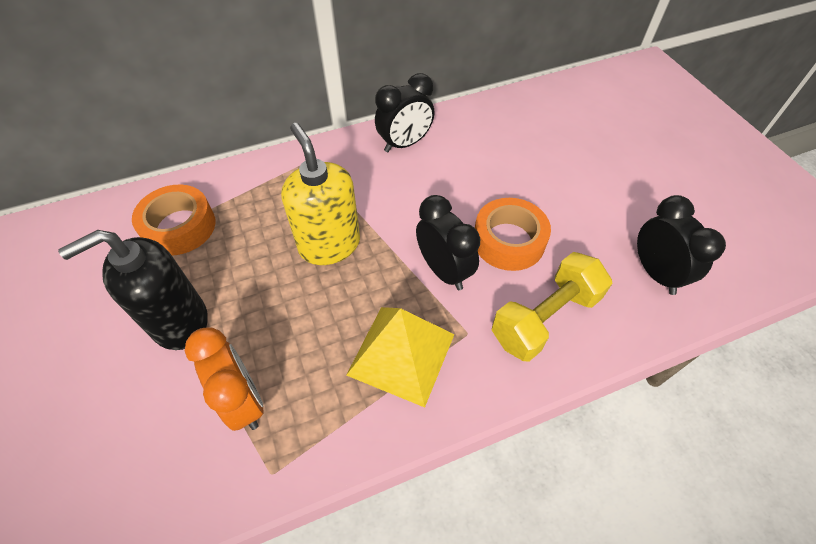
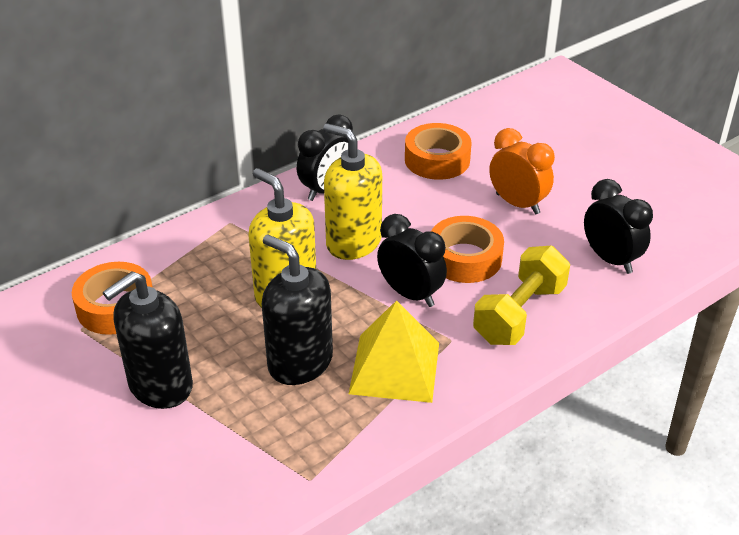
camera: 15 degrees left, 15 degrees down
(243, 401) = (257, 433): orange clock -> orange clock (517, 204)
(314, 326) = (300, 362): none -> black soap dispenser
(409, 202) = (353, 242): none -> yellow soap dispenser
(513, 131) = (437, 160): none -> orange tape

